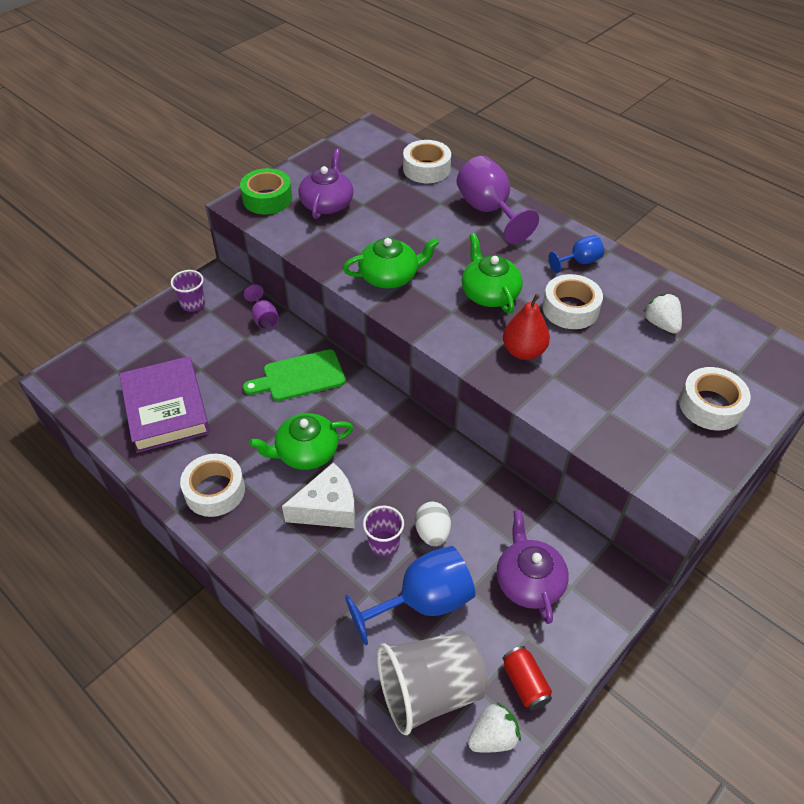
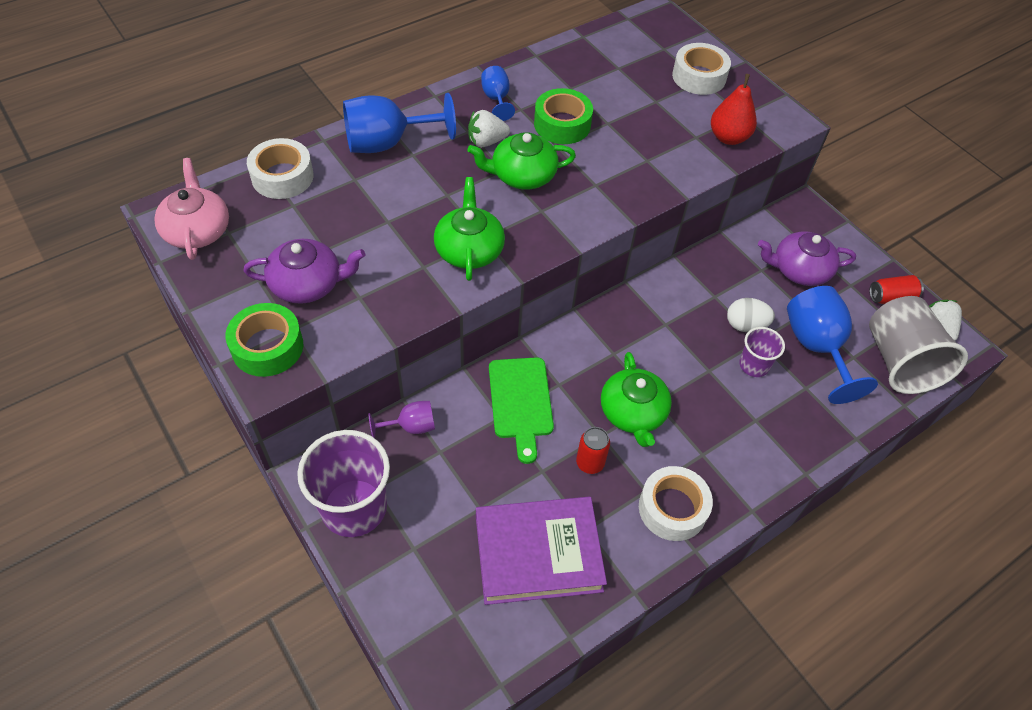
camera: 80 degrees left, 5 degrees up
(193, 304) = (354, 507): purple cup -> purple cup, size x1.90
(250, 429) = (590, 463): none -> red can
(327, 203) = (308, 284): purple teapot -> purple teapot turned 150 degrees clockwise
(327, 508) = (708, 404): white cheese -> none
(359, 146) = (197, 230): none -> pink teapot
(489, 211) = (387, 143): purple goblet -> blue goblet
(523, 351) = (611, 171): red pear -> red pear (728, 137)
(570, 309) = (562, 124): white tape -> green tape
(661, 324) = (598, 73): white strawberry -> white strawberry (486, 141)

